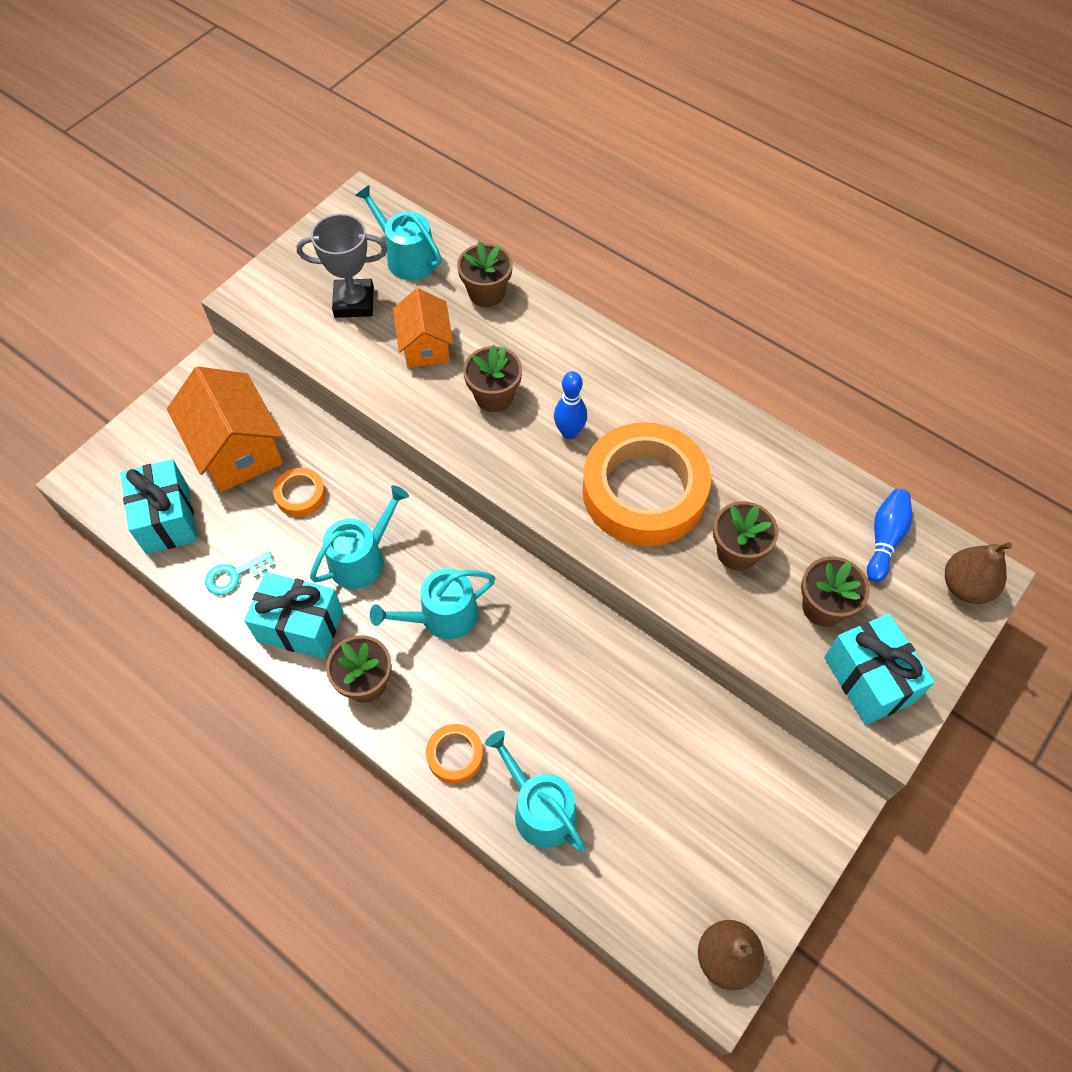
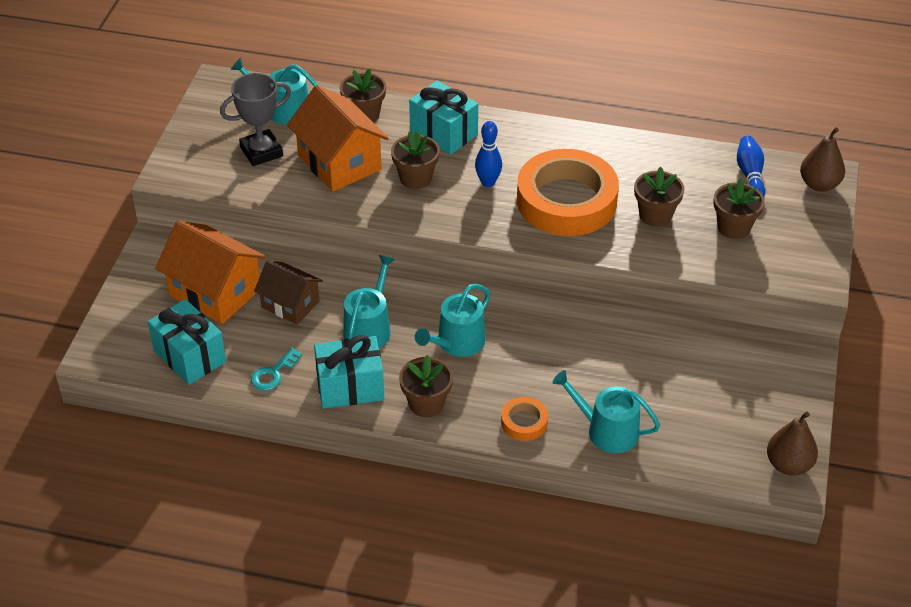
camera: 25 degrees left, 15 degrees down
(300, 495) = (290, 304): orange tape -> brown house
(425, 345) = (339, 162): orange house -> orange house, size x1.59
(869, 679) = (789, 257): turquoise gift -> turquoise gift (443, 133)

